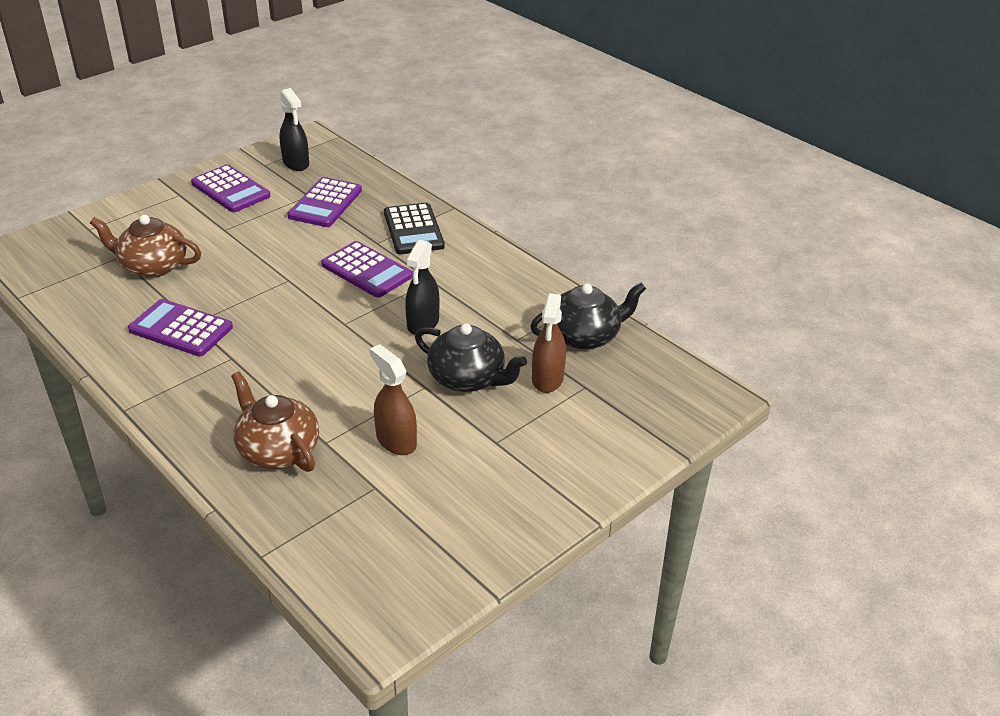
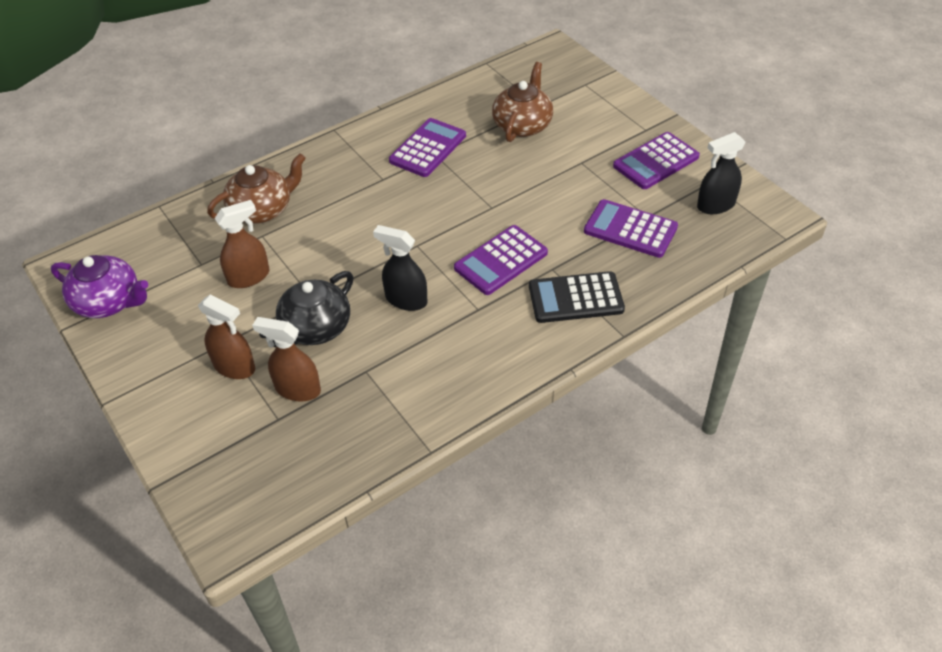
camera: 100 degrees right, 10 degrees up
(446, 560) = (109, 302): none -> purple teapot
(528, 427) = (234, 367): none -> brown spray bottle
(585, 336) = (357, 430): black teapot -> none

